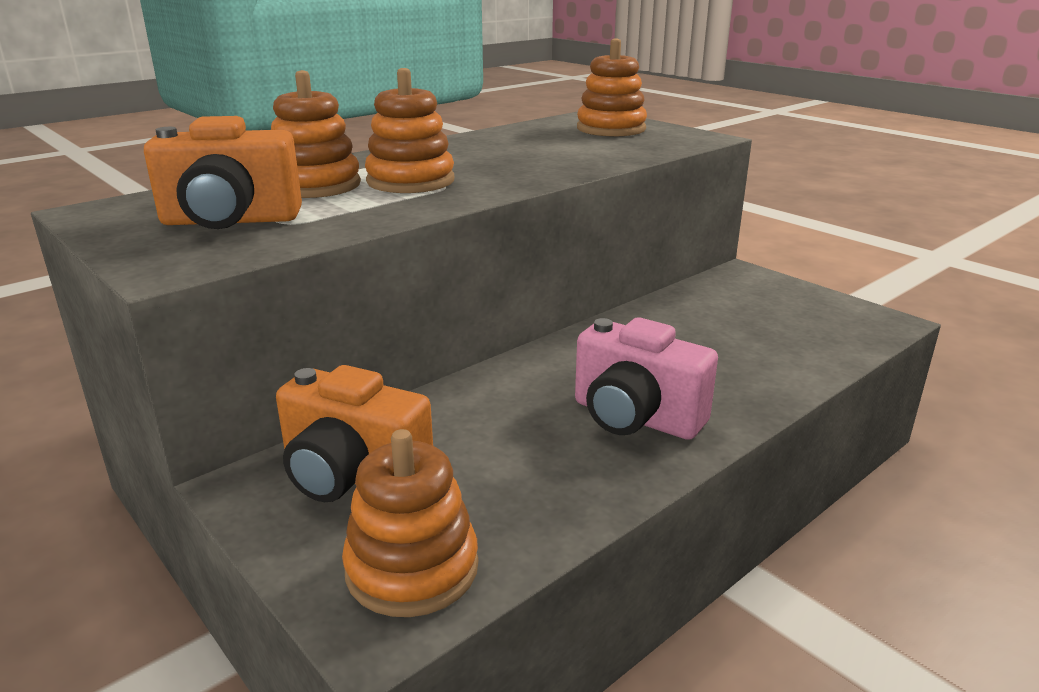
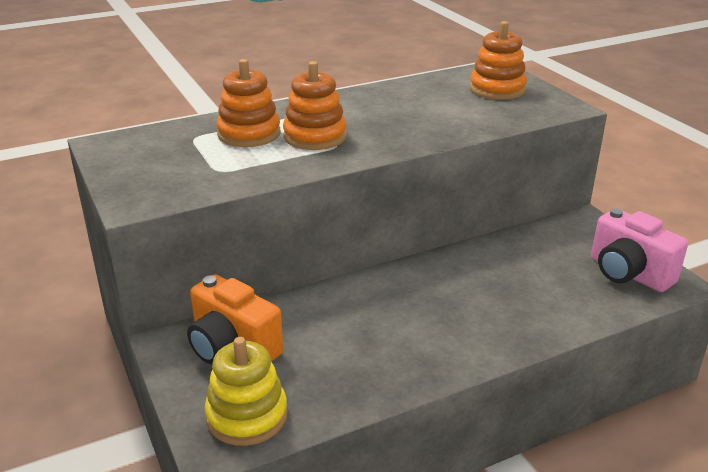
camera: 15 degrees right, 5 degrees up
(230, 221) = (183, 165): orange camera -> none
(412, 568) = (247, 416): orange stacking toy -> yellow stacking toy
(635, 418) = (433, 336): pink camera -> pink camera (628, 273)

